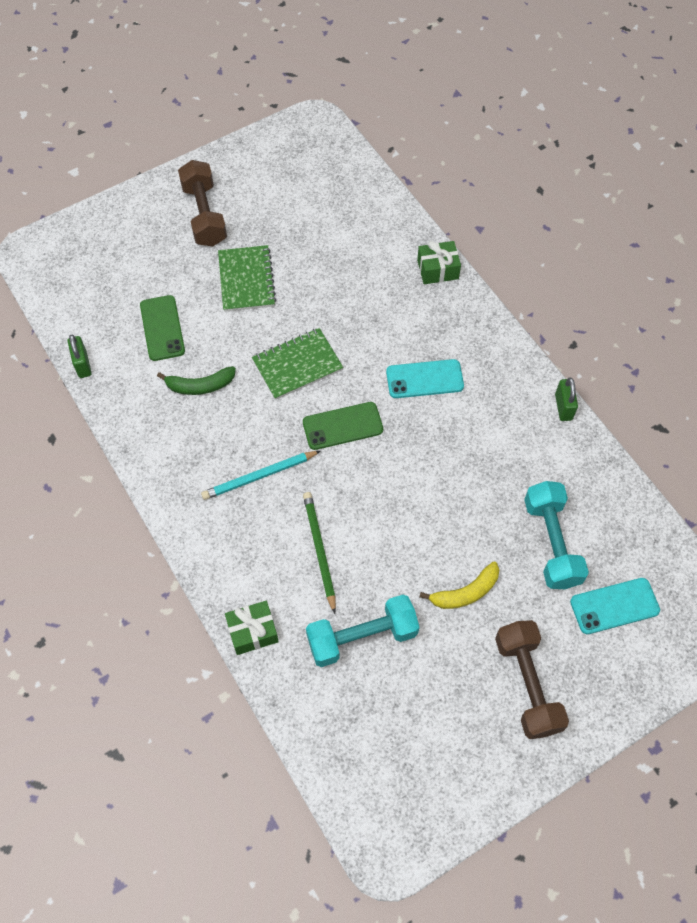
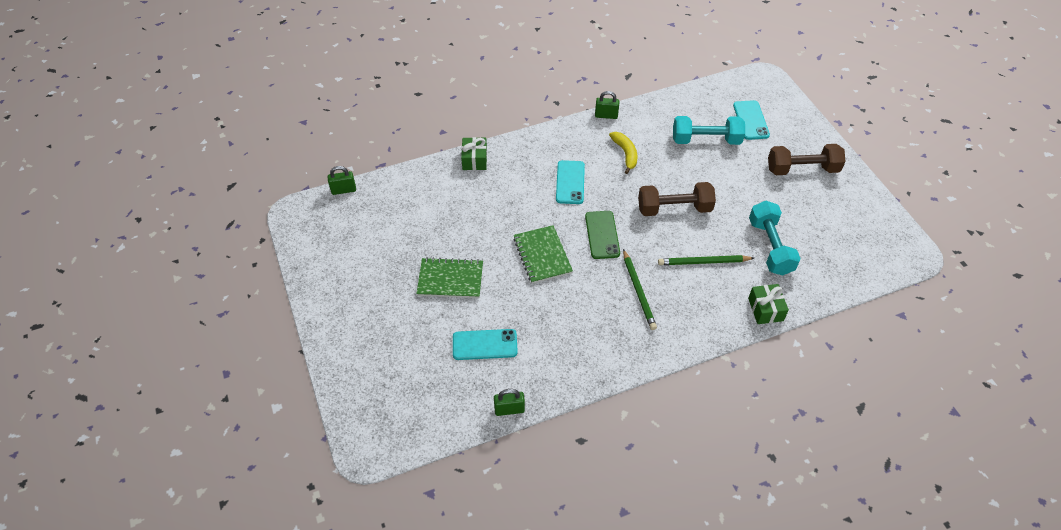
camera: 80 degrees left, 10 degrees down
(162, 328) = (485, 345): green phone -> turquoise phone
(200, 386) = (549, 322): green banana -> none
(204, 215) = (370, 302): brown dumbbell -> brown dumbbell (674, 209)
(259, 476) = (638, 291): turquoise pencil -> green pencil
(357, 154) = (343, 190): none -> green padlock
(465, 592) = (739, 188): yellow banana -> yellow banana (625, 154)

